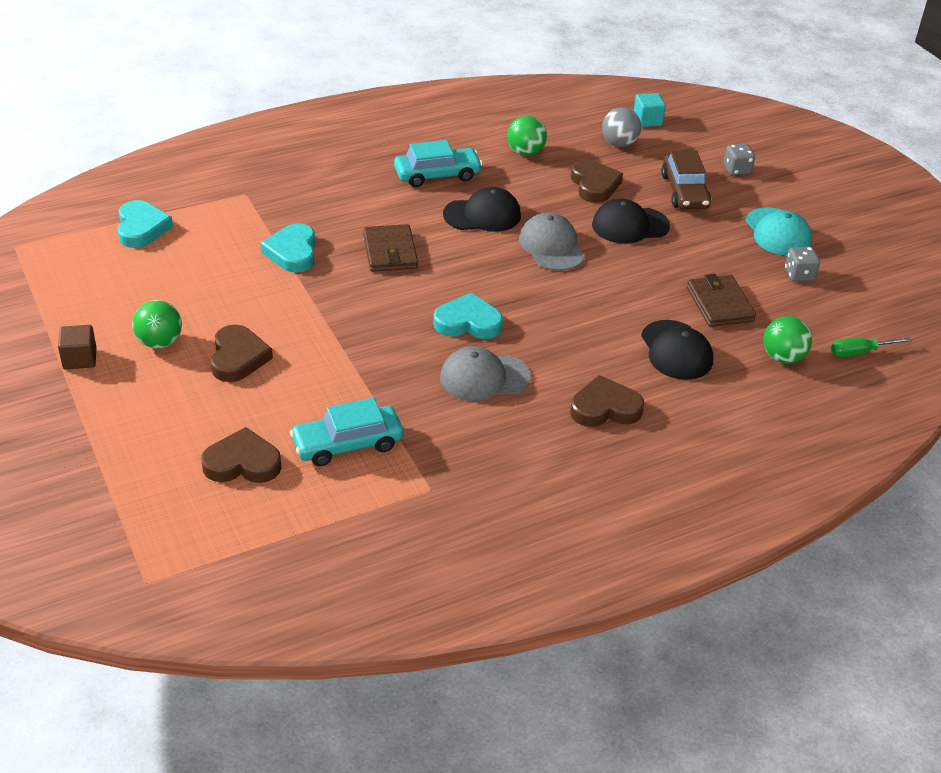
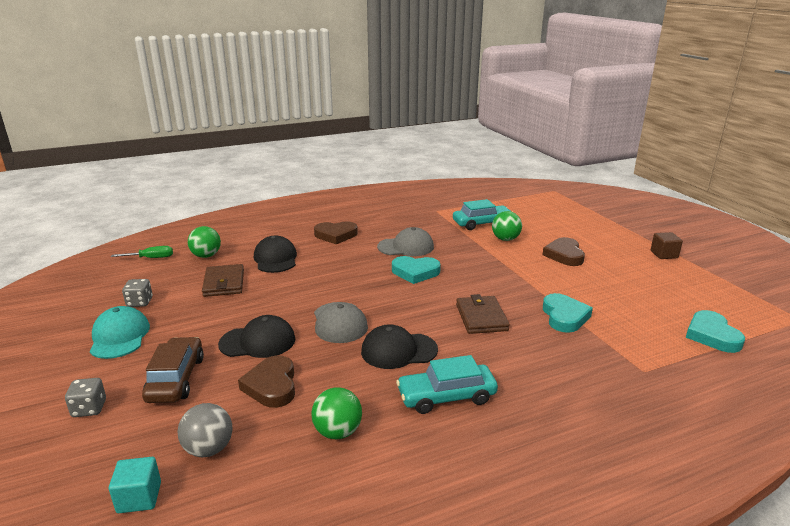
camera: 175 degrees left, 15 degrees down
(160, 342) = (621, 262): green ball -> green ball (505, 239)
(242, 463) = (534, 218): brown heart -> none

